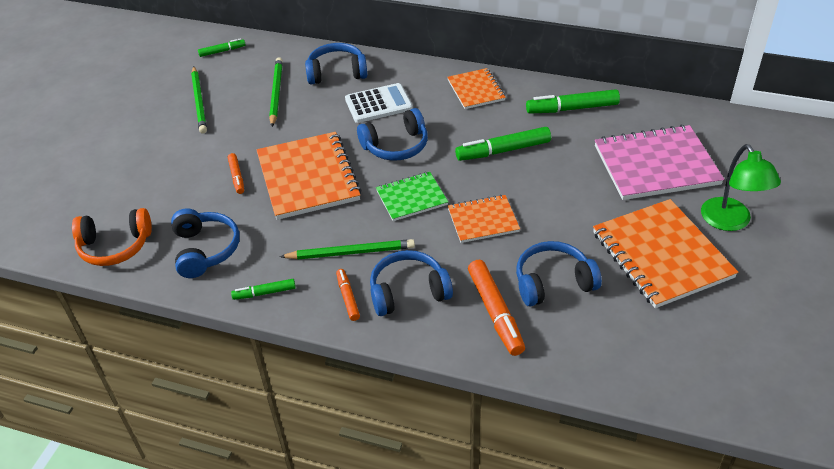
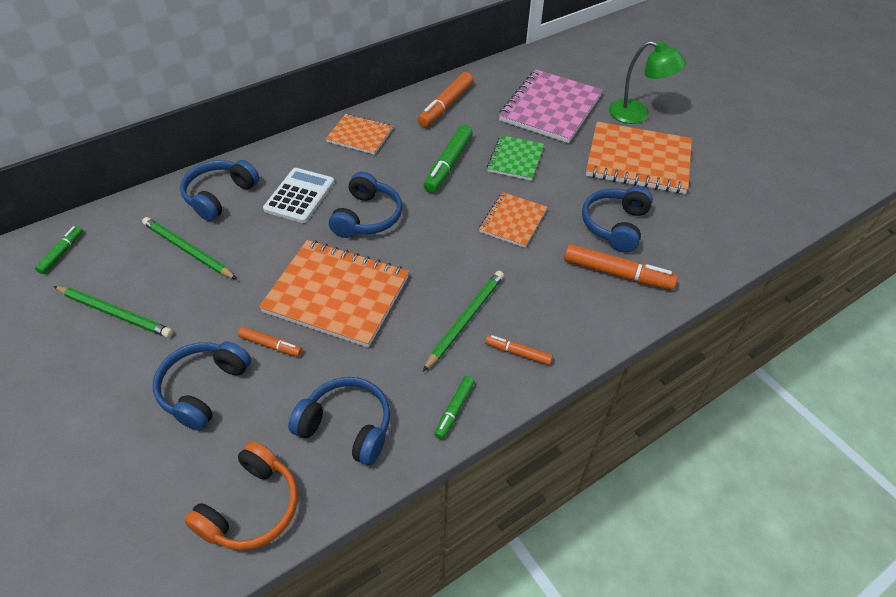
camera: 55 degrees left, 5 degrees up
(408, 291) = (548, 310): blue headphones -> blue headphones (203, 389)
(411, 198) = (441, 245): green notebook -> green notebook (515, 159)
(572, 108) = (446, 106): green marker -> orange marker

